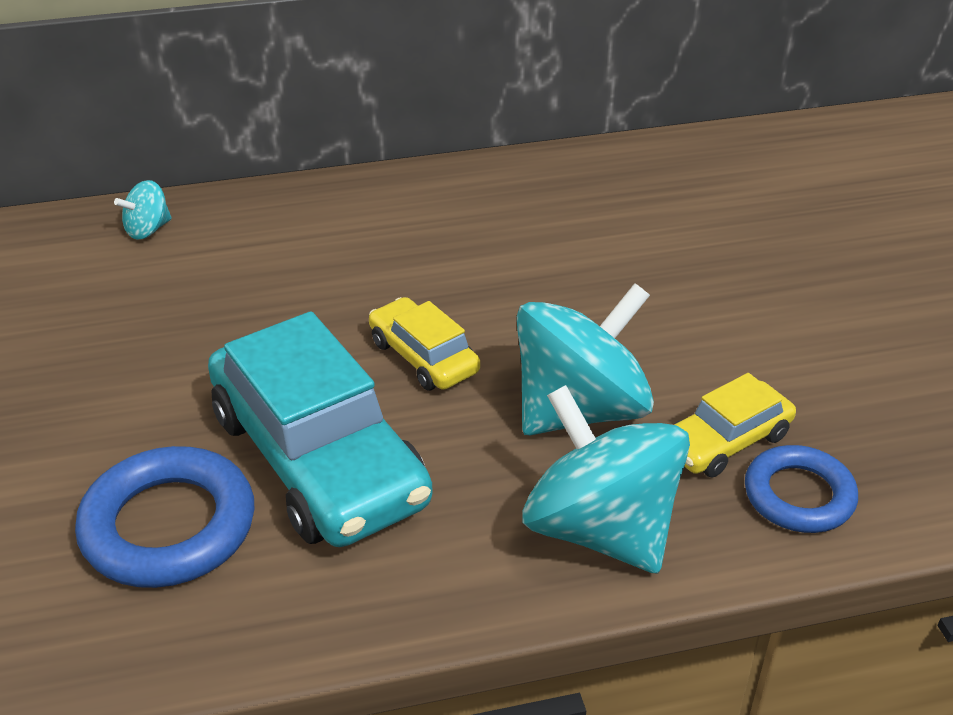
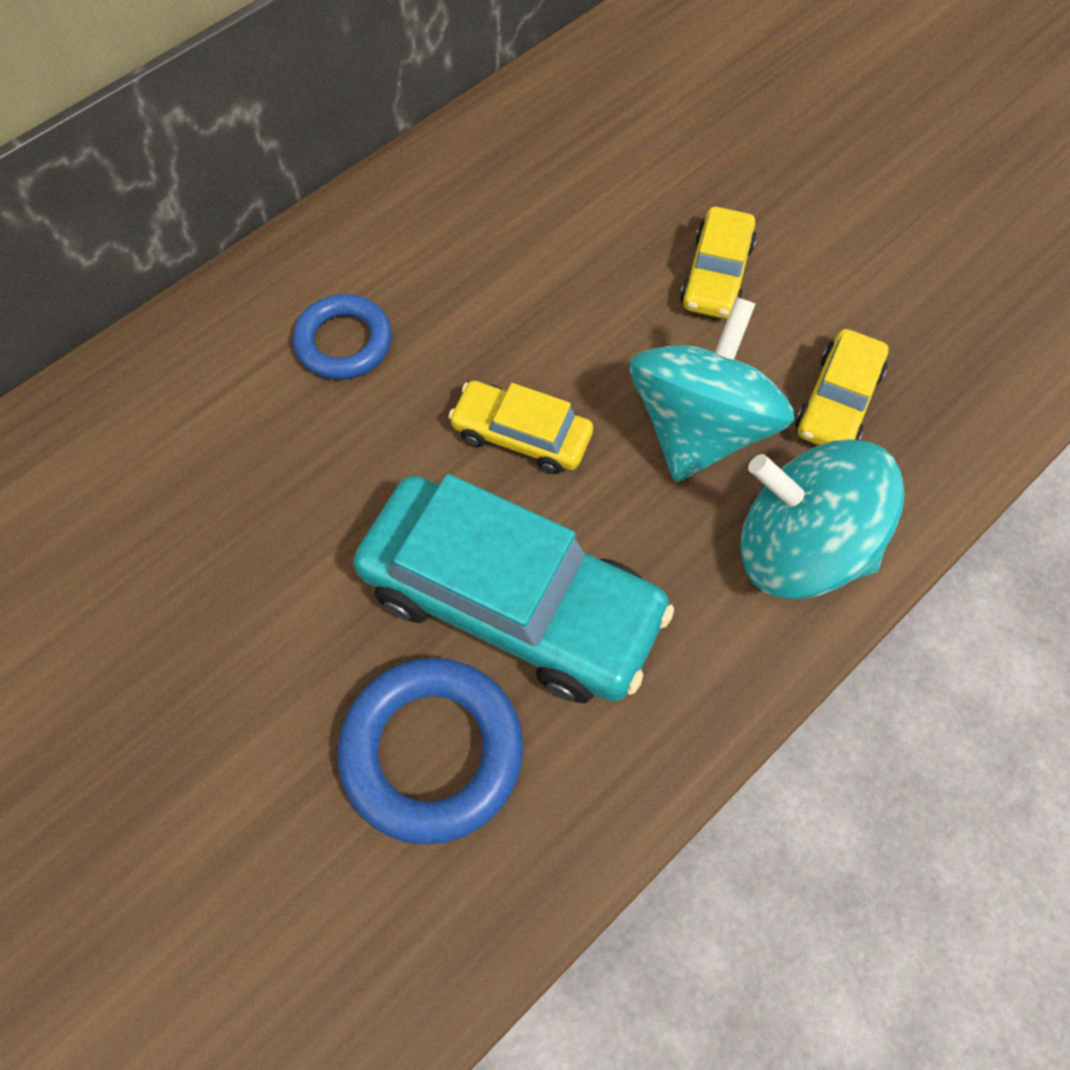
camera: 30 degrees left, 25 degrees up
(148, 230) = (118, 407): turquoise spinning top -> none
(683, 315) = (716, 274): none -> yellow car
(799, 496) = (926, 430): blue ring -> blue ring (344, 342)

